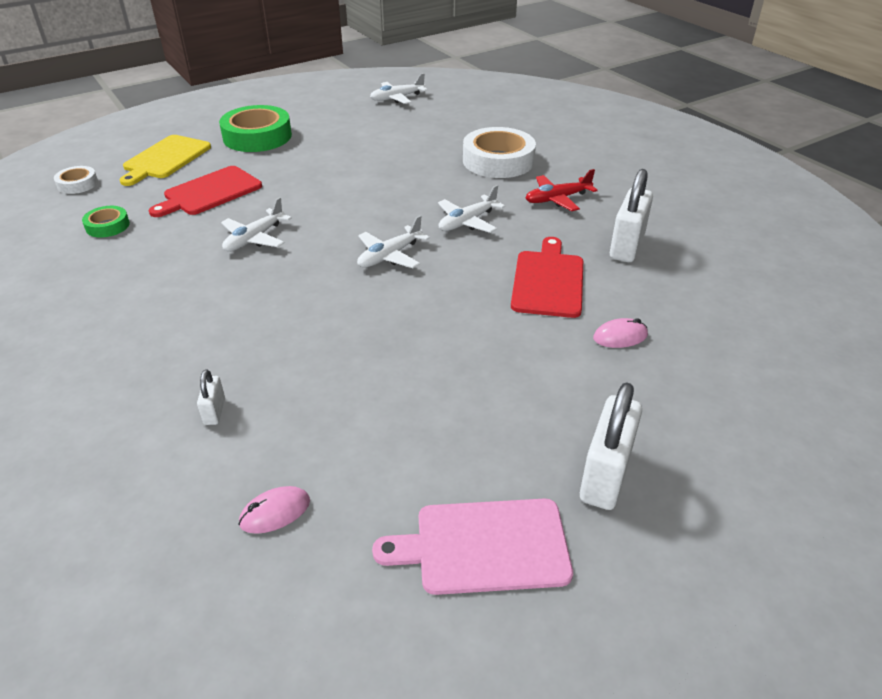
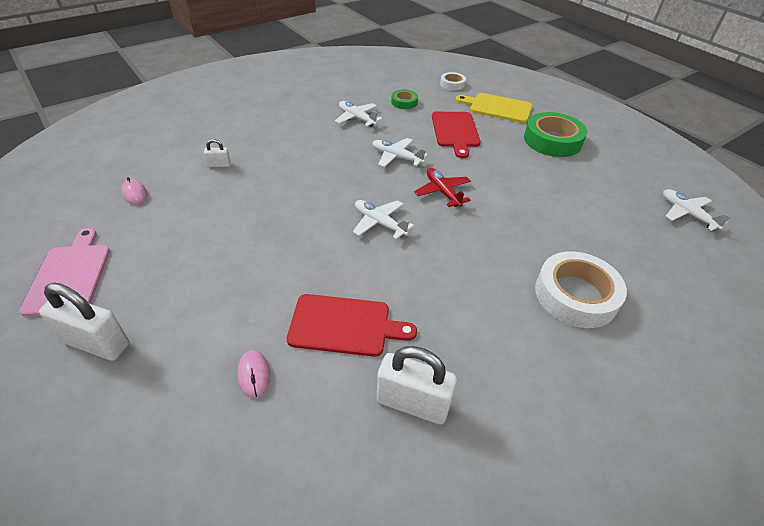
camera: 85 degrees right, 5 degrees up
(209, 192) = (455, 131): red cutting board -> red cutting board turned 135 degrees counterclockwise
(467, 222) = (440, 269): white plane -> white plane (356, 118)
(557, 199) = (503, 344): red plane -> red plane (442, 192)

